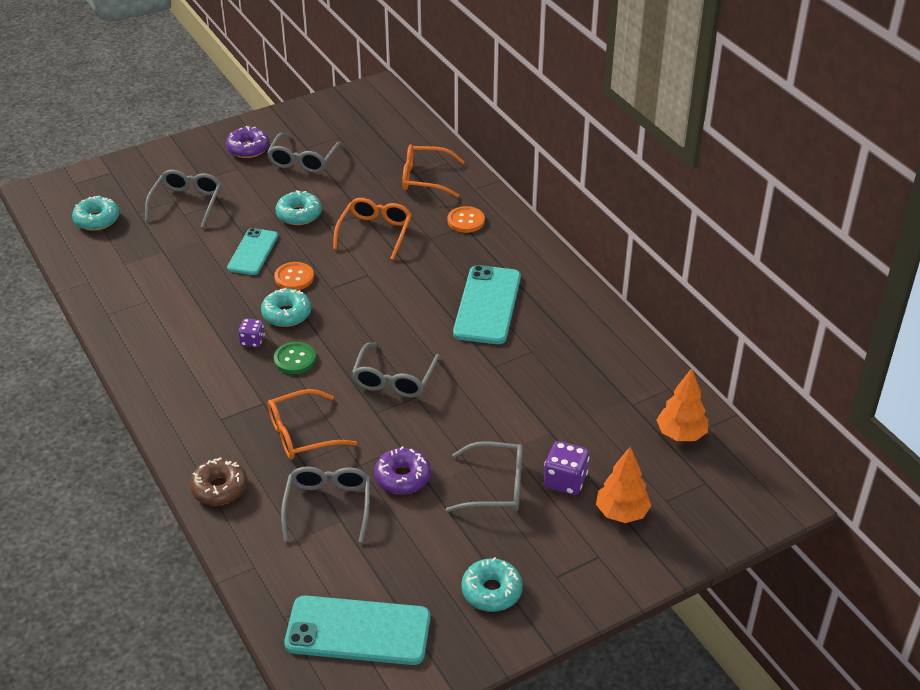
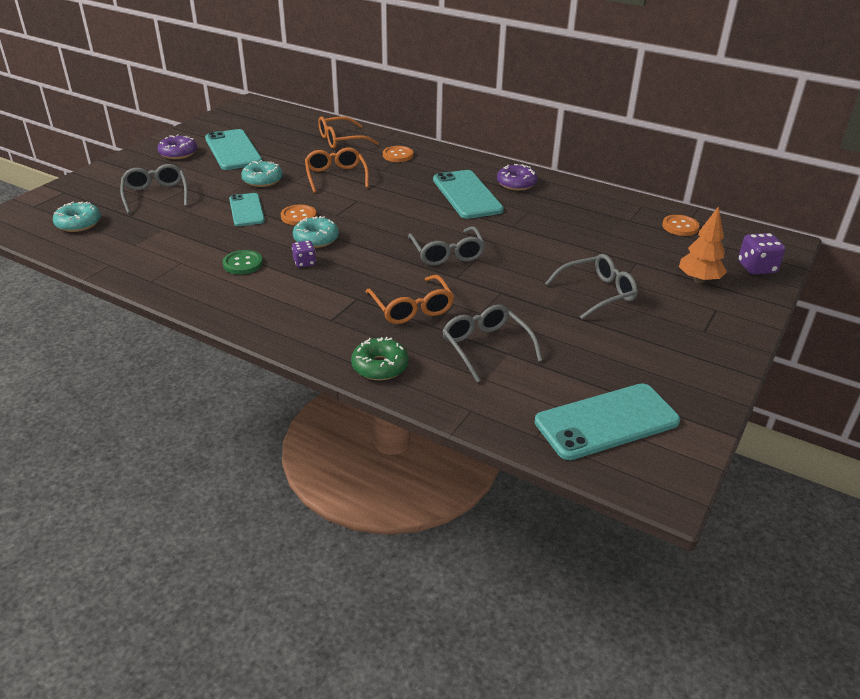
camera: 30 degrees left, 5 degrees down
(219, 488) = (380, 366): brown donut -> green donut
(295, 359) = (353, 264): green button -> green button (243, 264)
(302, 434) = (411, 308): orange glasses -> orange glasses turned 60 degrees counterclockwise
(303, 160) = (233, 150): grey glasses -> turquoise phone
(402, 477) = (523, 310): purple donut -> purple donut (516, 184)
(491, 591) = (672, 357): turquoise donut -> none
(565, 481) = (640, 274): purple dice -> purple dice (756, 268)
(681, 434) = (680, 227): orange tree -> orange button

